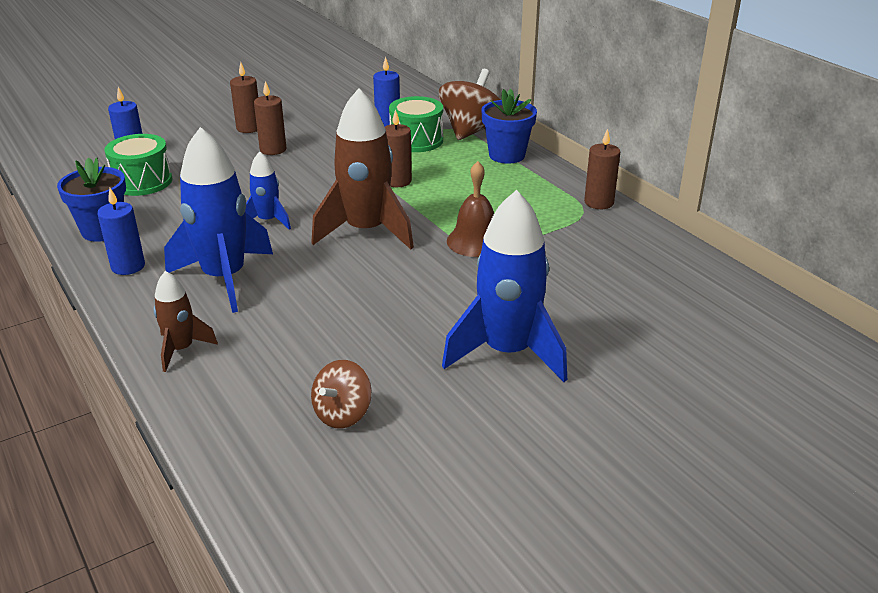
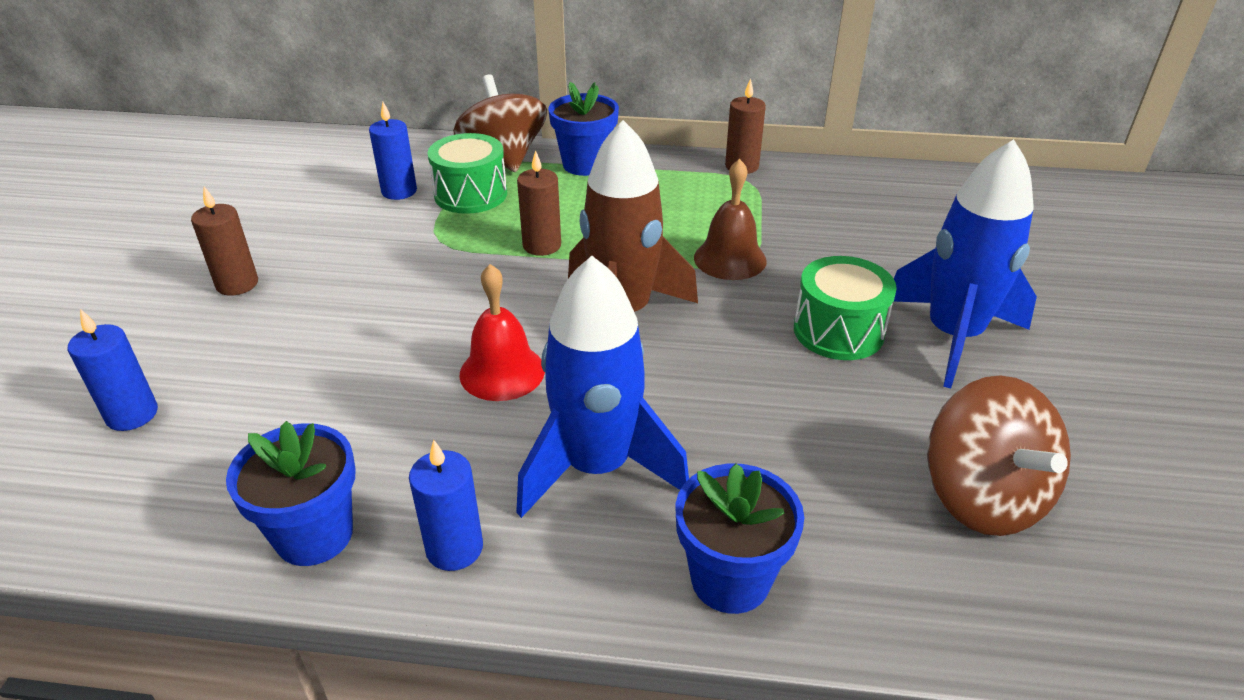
camera: 50 degrees left, 5 degrees up
(142, 181) = (228, 436): green drum -> green drum (838, 331)
(181, 349) = (730, 579): brown rocket -> blue flower pot
(268, 221) = (502, 372): blue rocket -> red bell
(273, 149) = (328, 291): brown candle -> none
(342, 414) = (982, 496): brown spinning top -> brown spinning top, size x1.72

